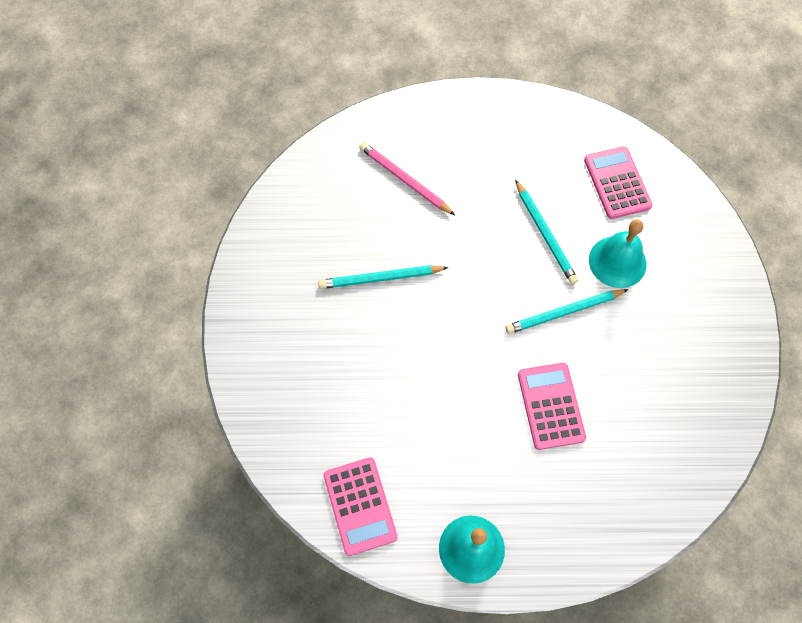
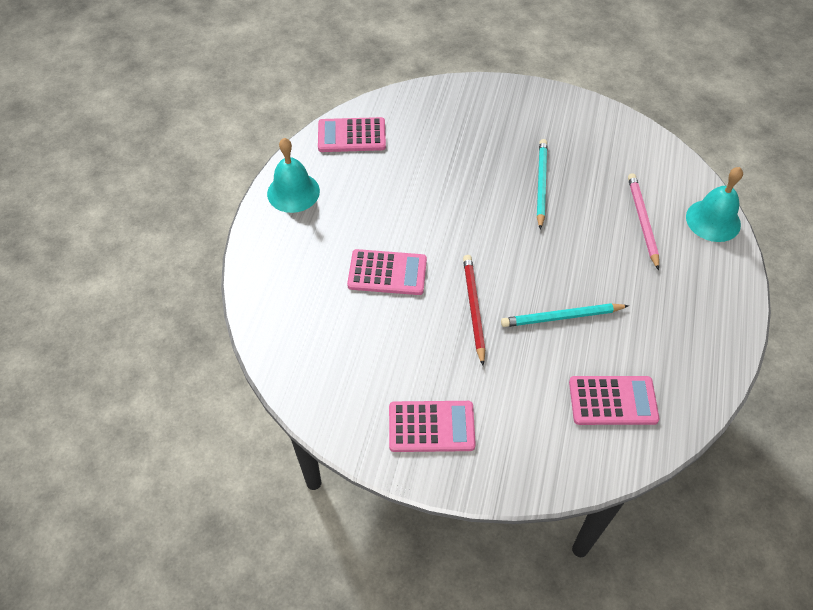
camera: 105 degrees right, 10 degrees down
(404, 180) = (642, 221): pink pencil -> pink pencil turned 60 degrees counterclockwise
(564, 312) = (473, 309): turquoise pencil -> red pencil
(617, 262) = (517, 370): turquoise bell -> turquoise bell (713, 220)
(704, 321) = (431, 427): none -> pink calculator

